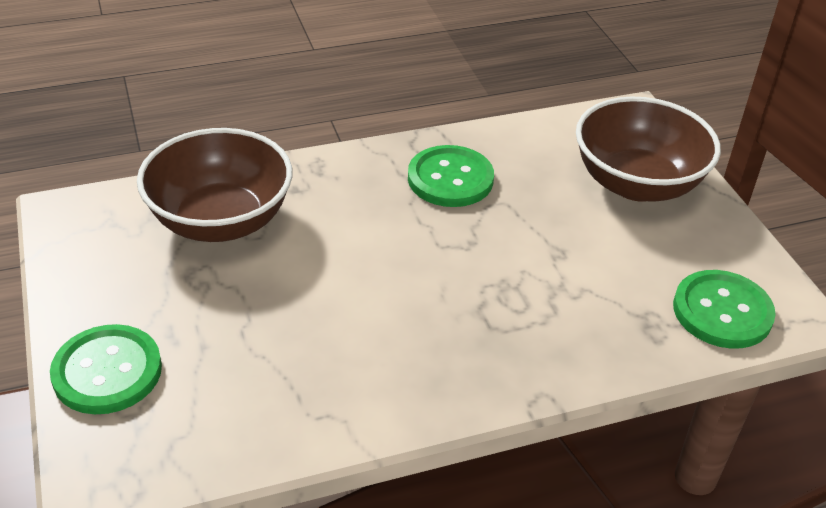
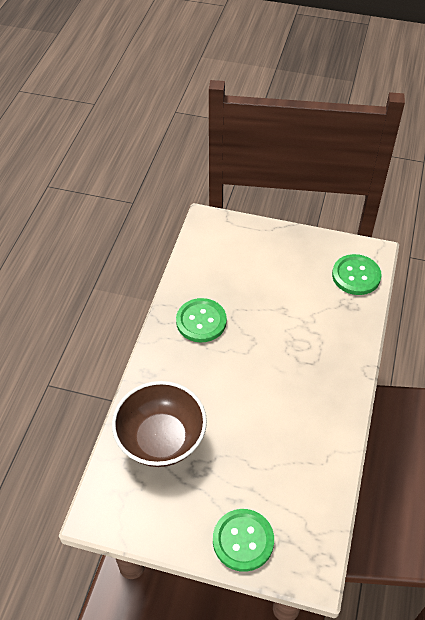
camera: 55 degrees left, 10 degrees up
(637, 183) = (257, 252): brown bowl -> none

